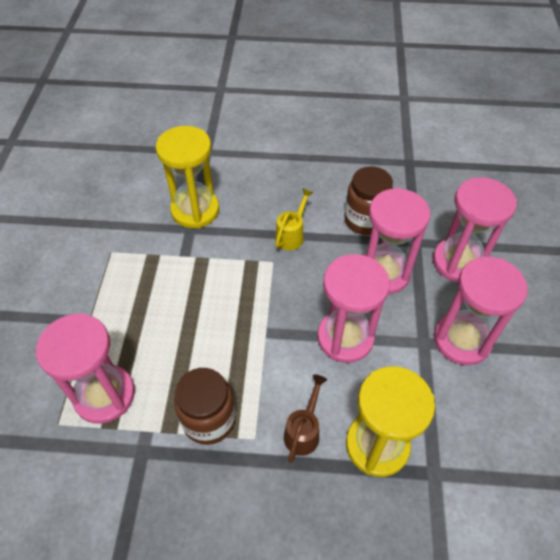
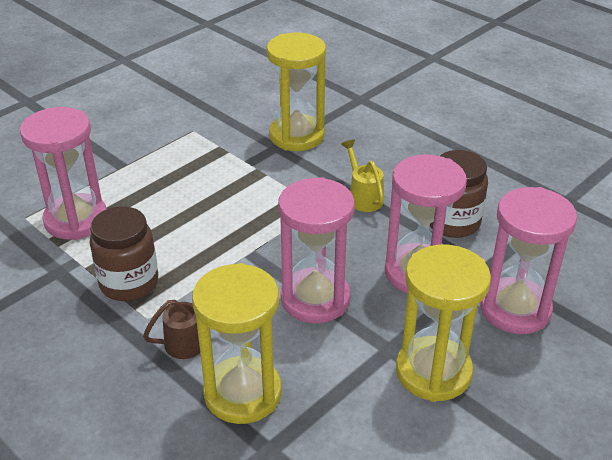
camera: 40 degrees right, 15 degrees down
(292, 235) = (363, 196): yellow watering can -> yellow watering can turned 90 degrees counterclockwise
(462, 340) = (433, 372): pink hourglass -> yellow hourglass

